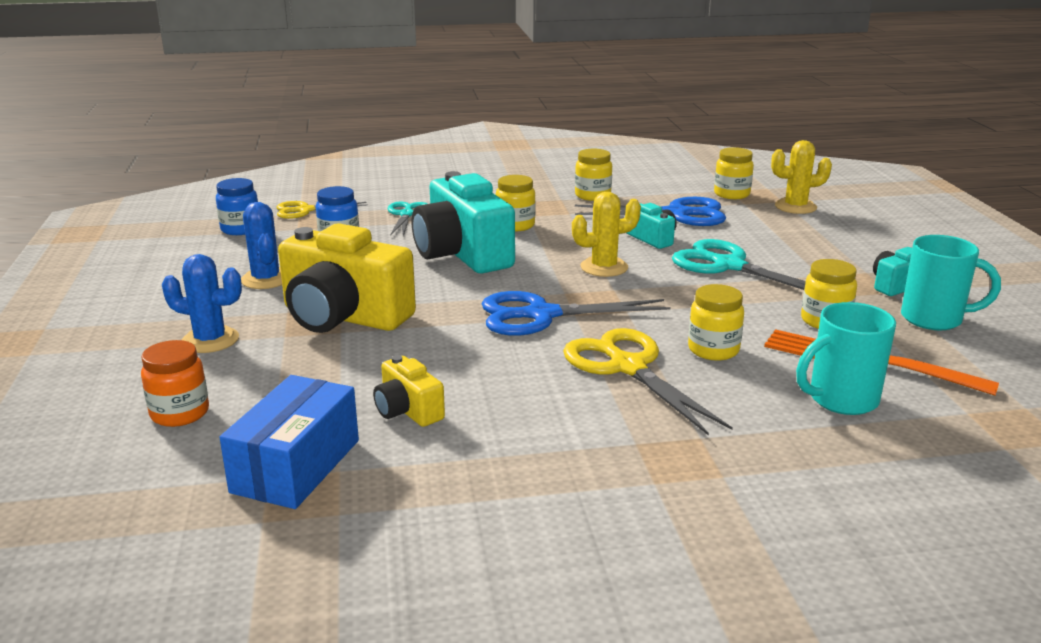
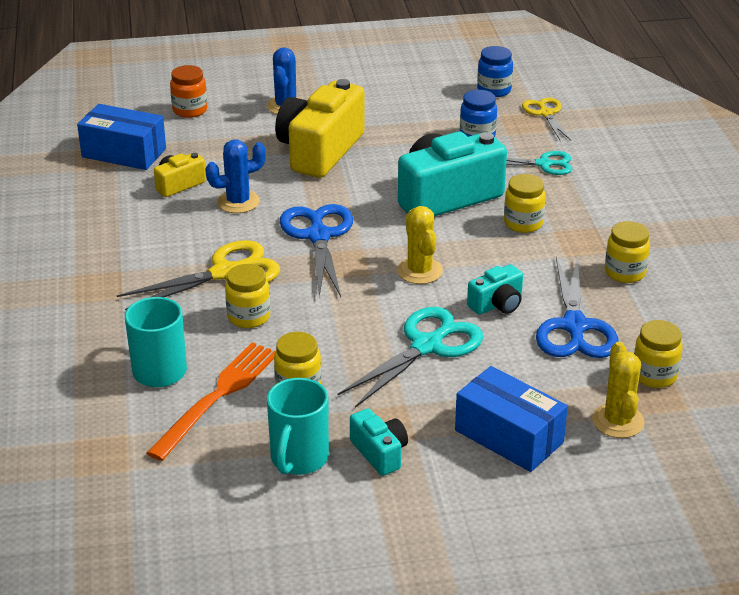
camera: 90 degrees right, 10 degrees up
(266, 279) = (388, 113): blue cactus -> blue cactus (238, 202)
(839, 240) = (509, 436): none -> blue box

